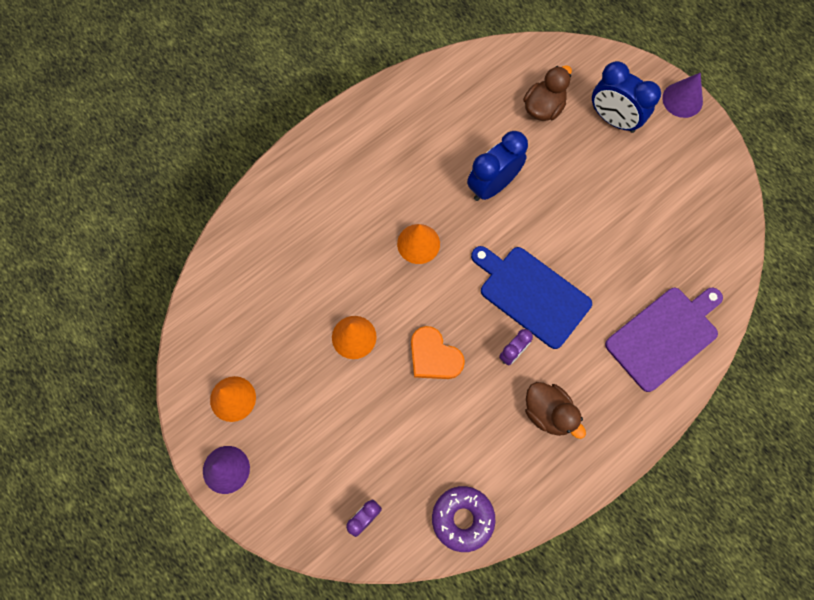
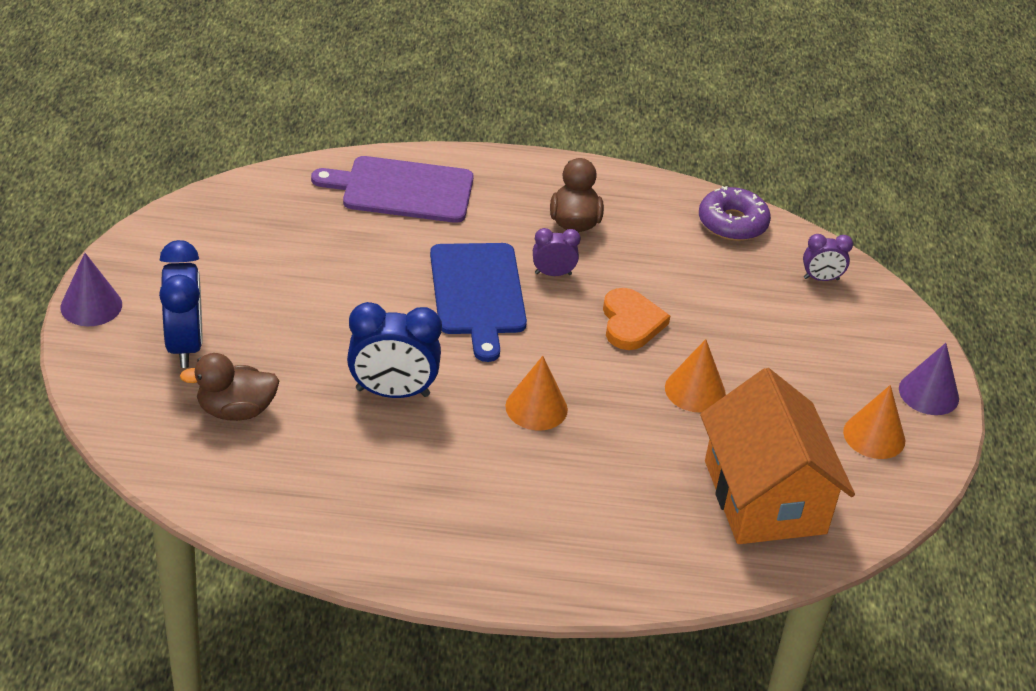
camera: 140 degrees left, 30 degrees down
(257, 294) = (764, 497): none -> orange house

